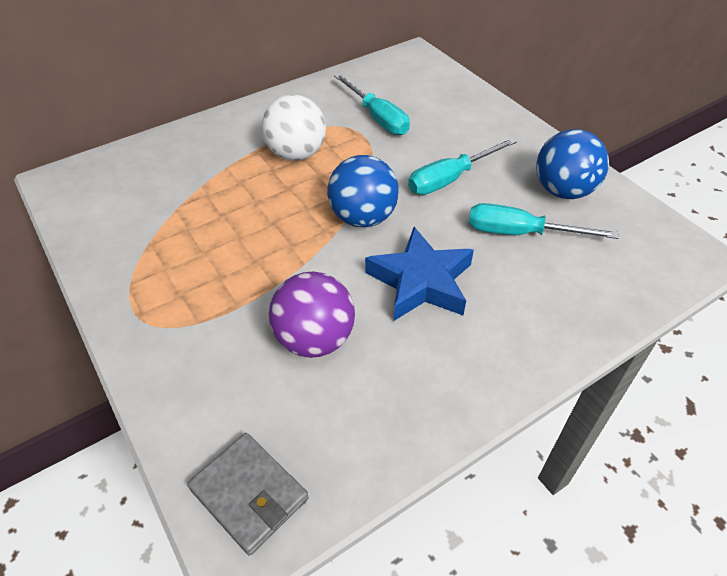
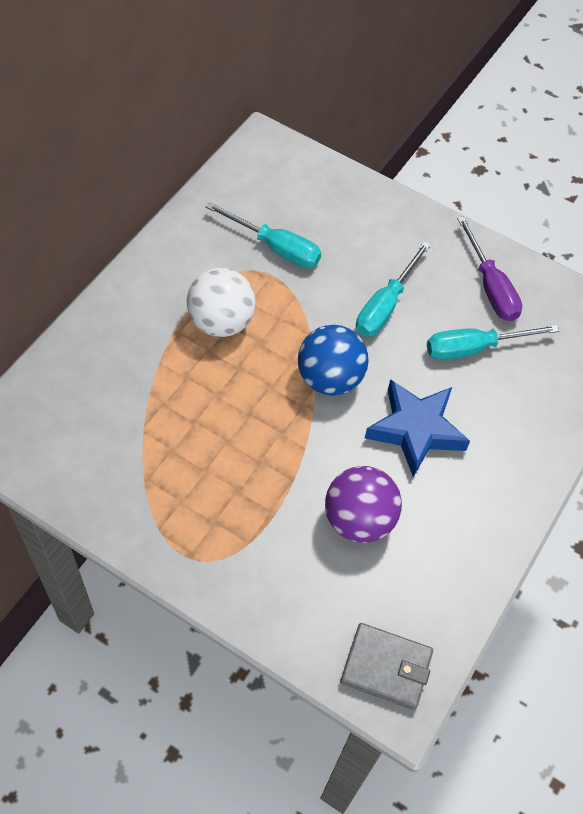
camera: 30 degrees left, 10 degrees up
(563, 191) = (490, 287): blue ball -> purple screwdriver

